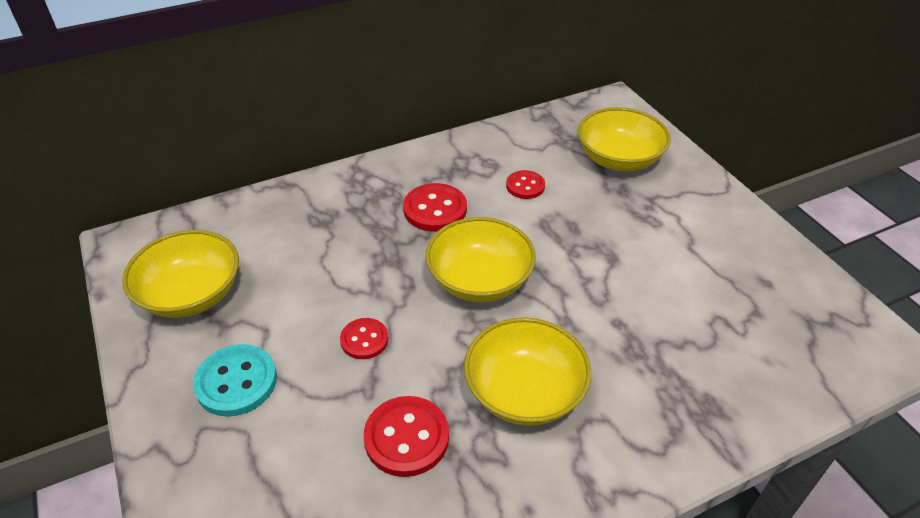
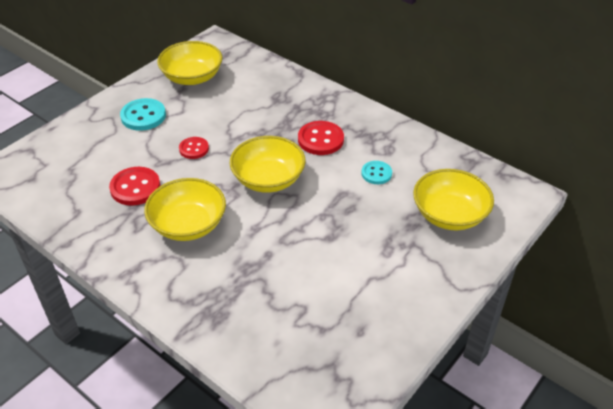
camera: 65 degrees right, 0 degrees up
(525, 186) = (376, 173): red button -> turquoise button

